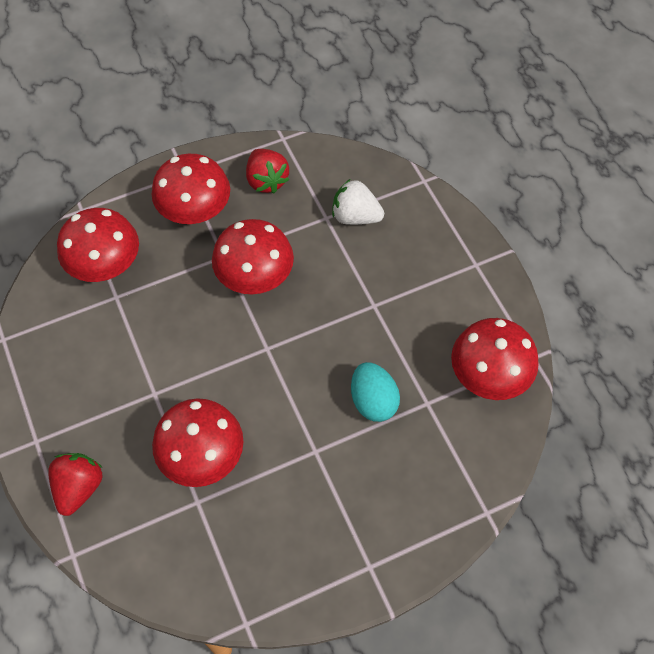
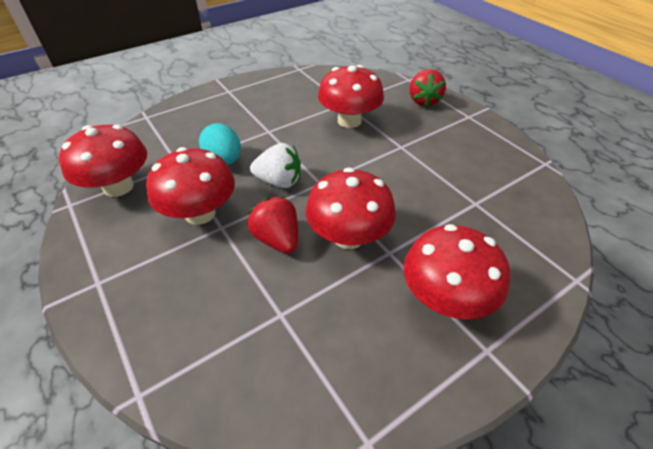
camera: 170 degrees right, 15 degrees down
(106, 265) = (505, 227): red mushroom -> red mushroom (200, 213)
(266, 180) = (371, 356): red strawberry -> red strawberry (277, 239)
(355, 216) = (242, 321): white strawberry -> white strawberry (279, 181)

